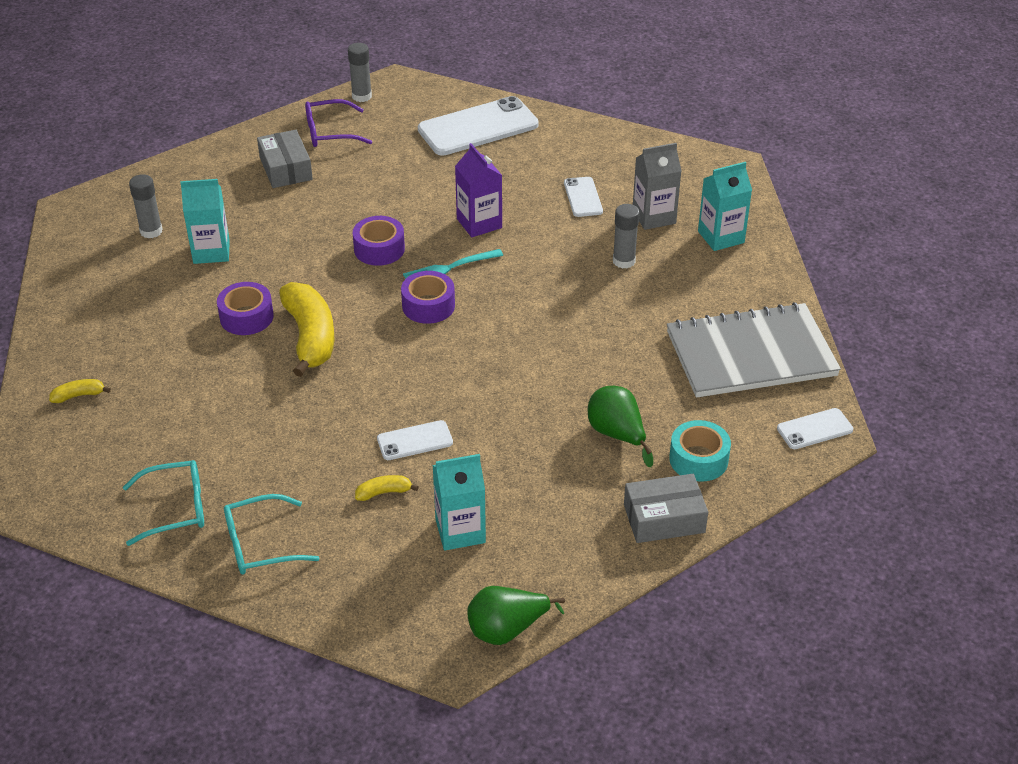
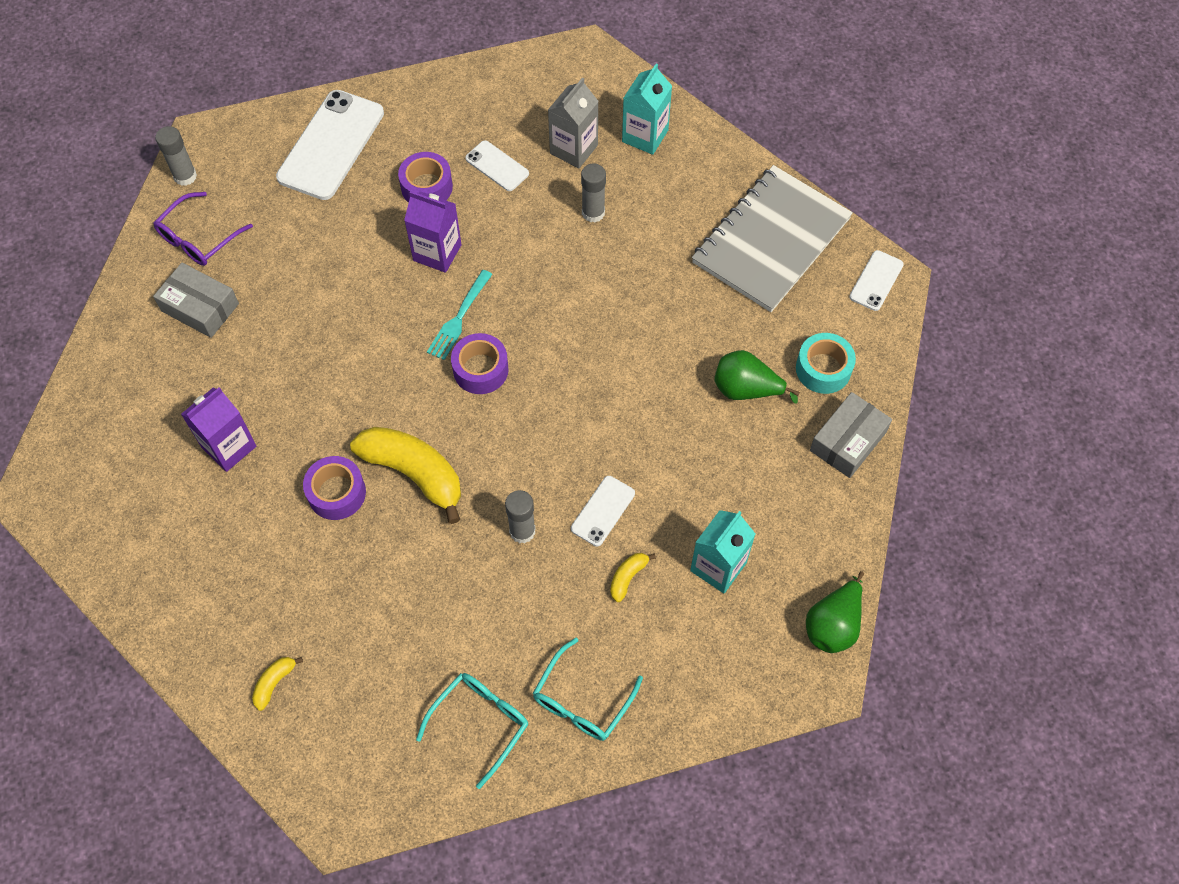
camera: 40 degrees left, 20 degrees up
(151, 231) = (146, 464): grey glue stick -> grey glue stick (522, 531)
(211, 251) = (229, 447): turquoise carton -> purple carton
(379, 249) = (379, 339): purple tape -> purple tape (427, 187)

